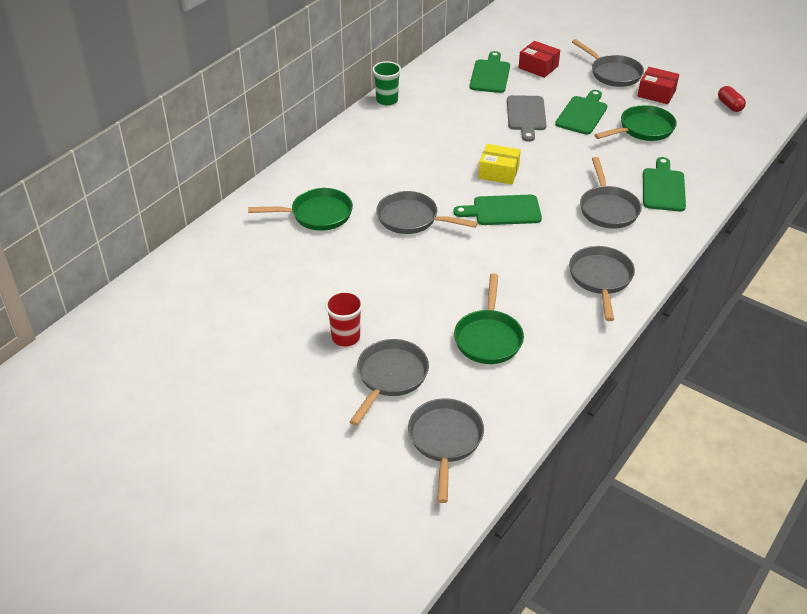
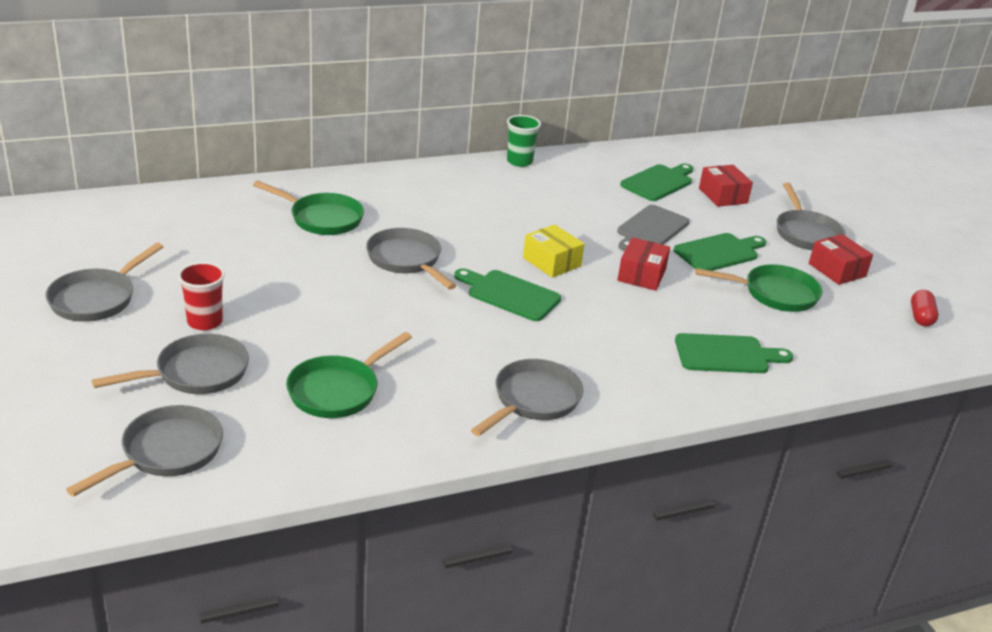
camera: 30 degrees right, 10 degrees down
(559, 154) = (641, 275): none -> red box
(608, 209) = (631, 344): grey pan -> grey pan (97, 299)
(663, 188) = (726, 355): green cutting board -> green cutting board turned 45 degrees clockwise

